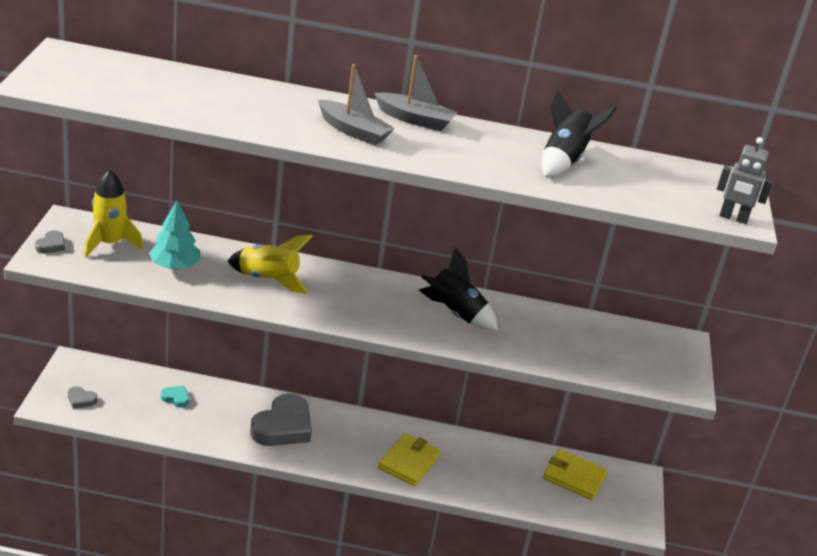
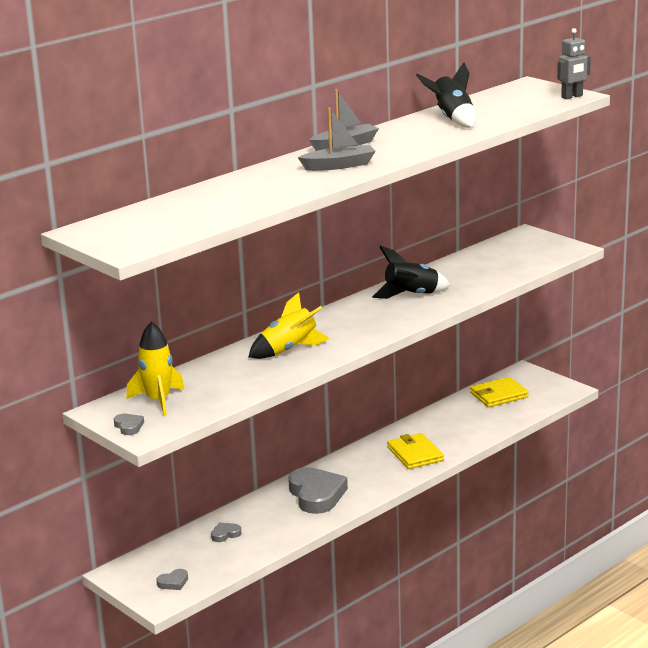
camera: 45 degrees left, 10 degrees down
(175, 266) = (225, 382): turquoise tree -> none
(176, 398) = (225, 534): turquoise heart -> grey heart

